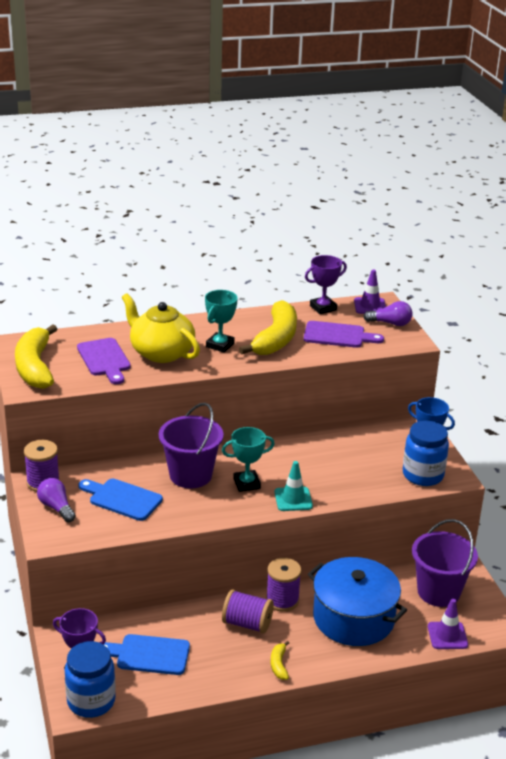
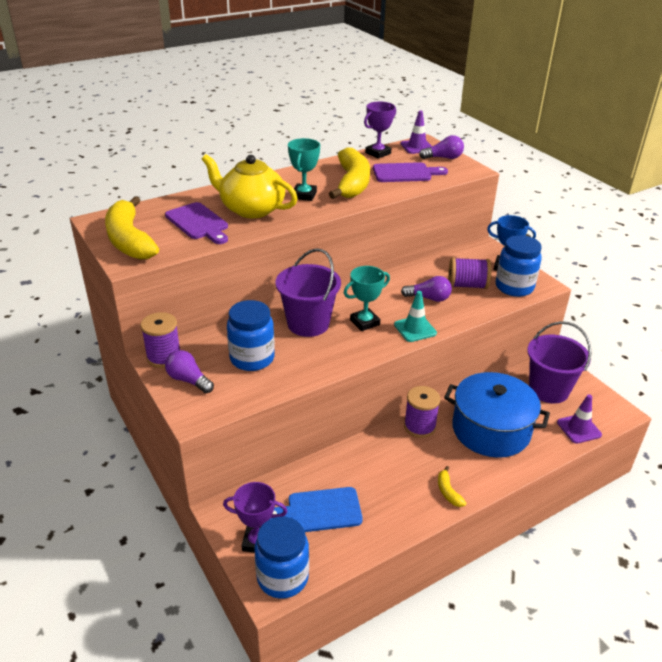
camera: 15 degrees left, 5 degrees up
(122, 499) = (252, 358): blue cutting board -> blue jar
(247, 623) = (399, 456): purple spool -> purple spool (467, 285)
(325, 471) = (428, 298): none -> purple light bulb

